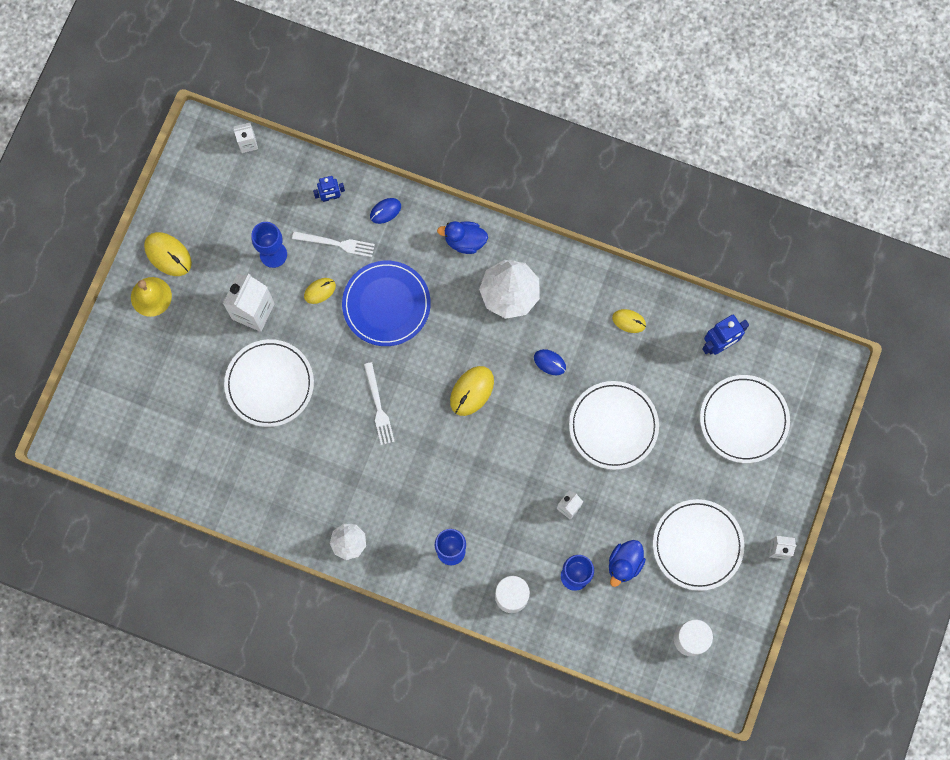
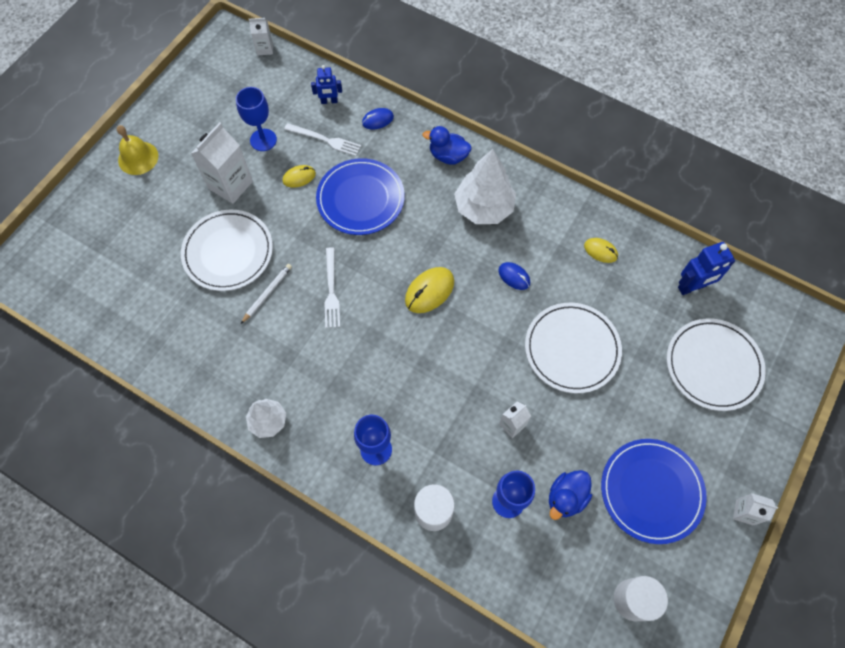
camera: 10 degrees right, 10 degrees down
(168, 255) = (165, 126): yellow mouse -> none
(318, 420) = (267, 293): none -> white pencil
(697, 545) = (651, 491): white plate -> blue plate

